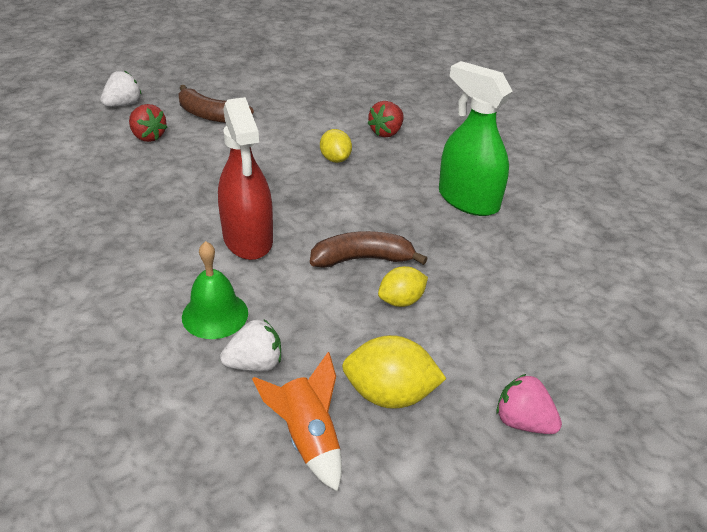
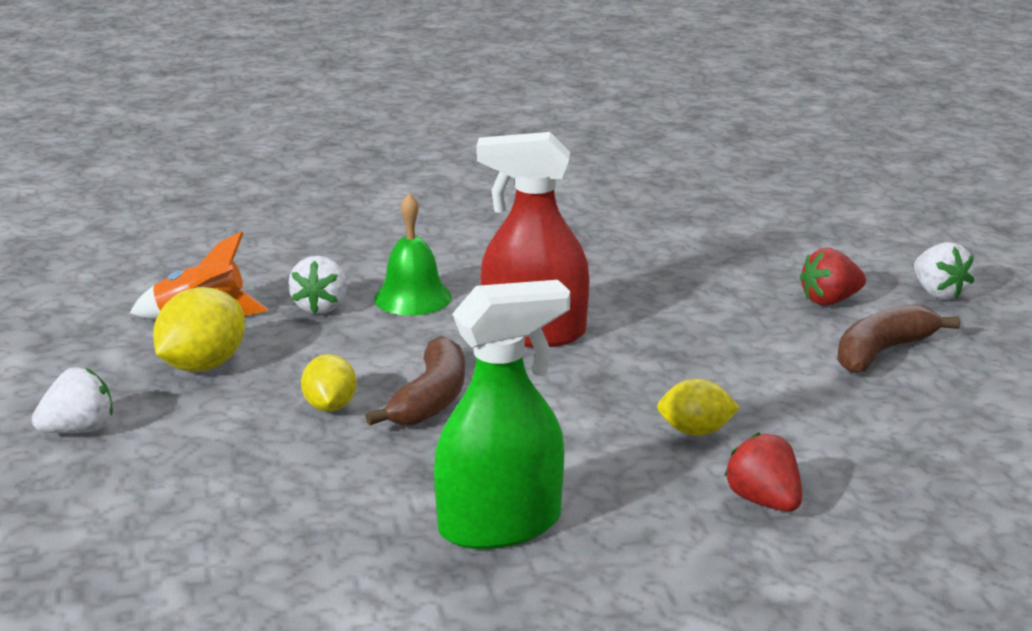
camera: 115 degrees right, 15 degrees down
(523, 422) = (79, 430): pink strawberry -> white strawberry

